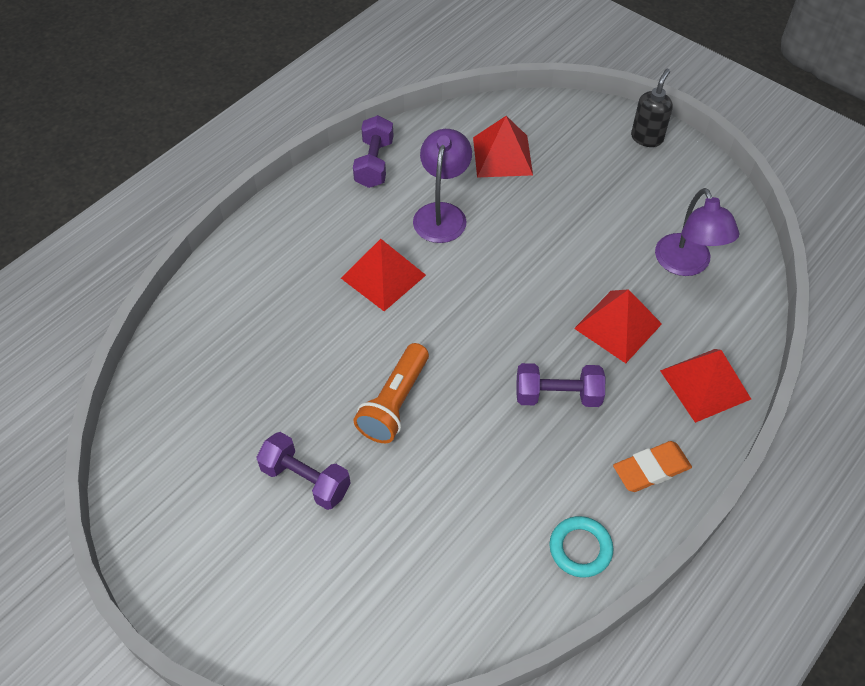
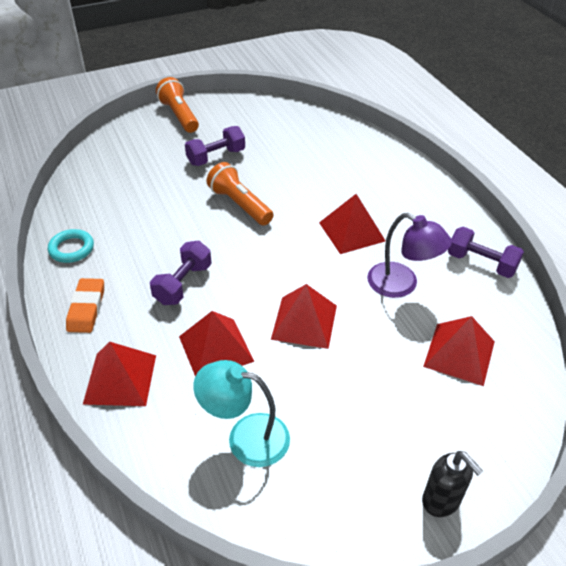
camera: 115 degrees right, 10 degrees down
(214, 592) = (179, 115): none -> orange flashlight
(539, 271) = (304, 322): none -> red pyramid
(686, 264) = (246, 437): purple lamp -> turquoise lamp

